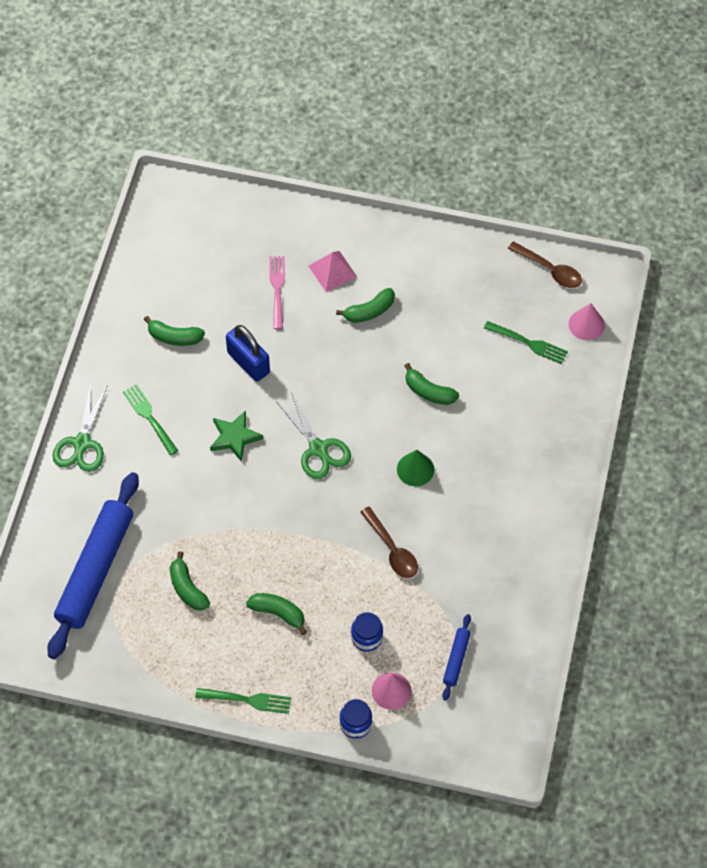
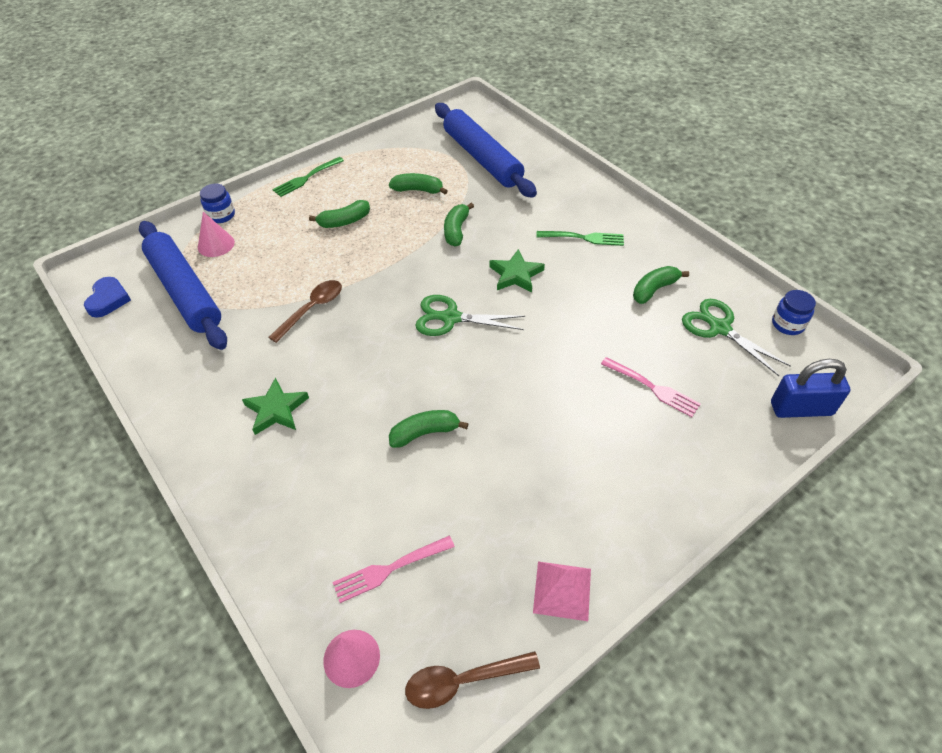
camera: 130 degrees right, 10 degrees down
(82, 443) = (594, 195): green scissors -> green scissors (719, 328)
(248, 363) = (583, 322): blue padlock -> blue padlock (801, 408)
(332, 271) = (641, 446): pink pyramid -> pink pyramid (562, 590)
(367, 638) = (267, 254): blue jar -> blue jar (787, 324)
(369, 311) = (563, 445): green banana -> green banana (456, 230)
(392, 549) = (312, 309): brown spoon -> brown spoon turned 120 degrees clockwise
(415, 469) = (360, 369): green cone -> none
(456, 659) = (185, 291): blue rolling pin -> blue rolling pin, size x2.29
(492, 492) = (276, 410): none -> green star
(514, 709) = (108, 300): none -> blue heart
(528, 343) = (390, 568): green fork -> pink fork

